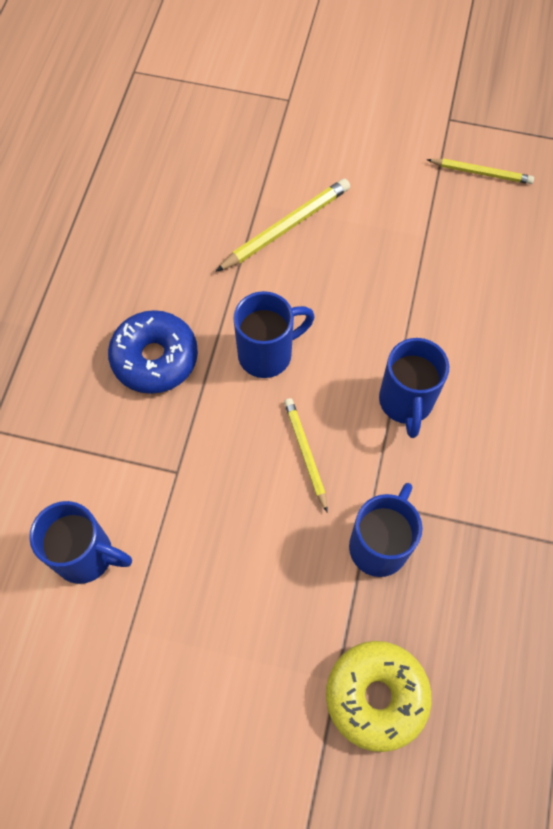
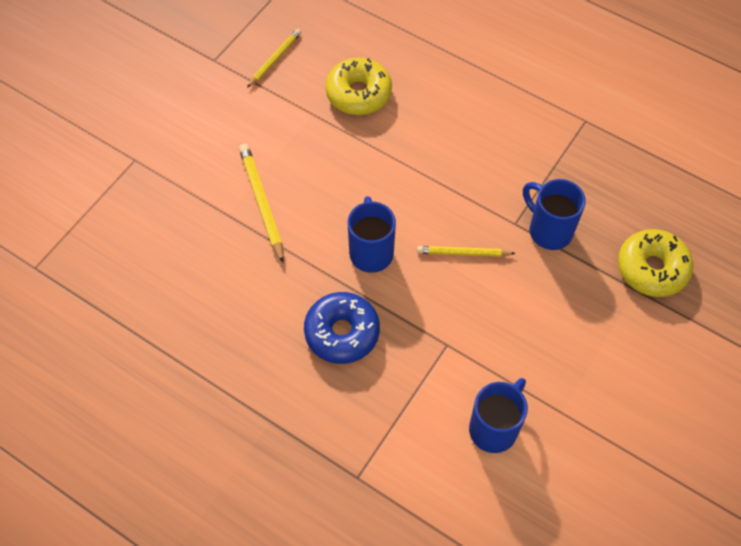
camera: 70 degrees left, 5 degrees down
(406, 402) = (447, 176): blue mug -> none
(478, 271) = (358, 93): none -> yellow donut

